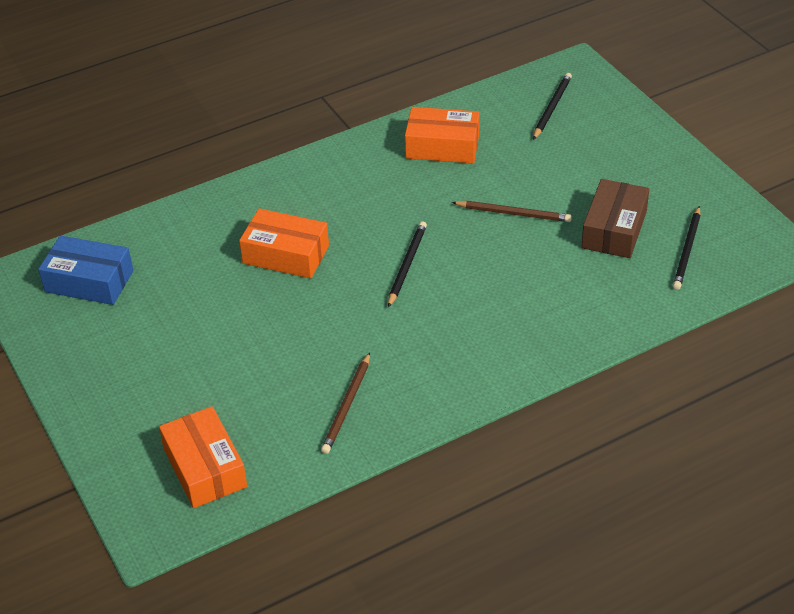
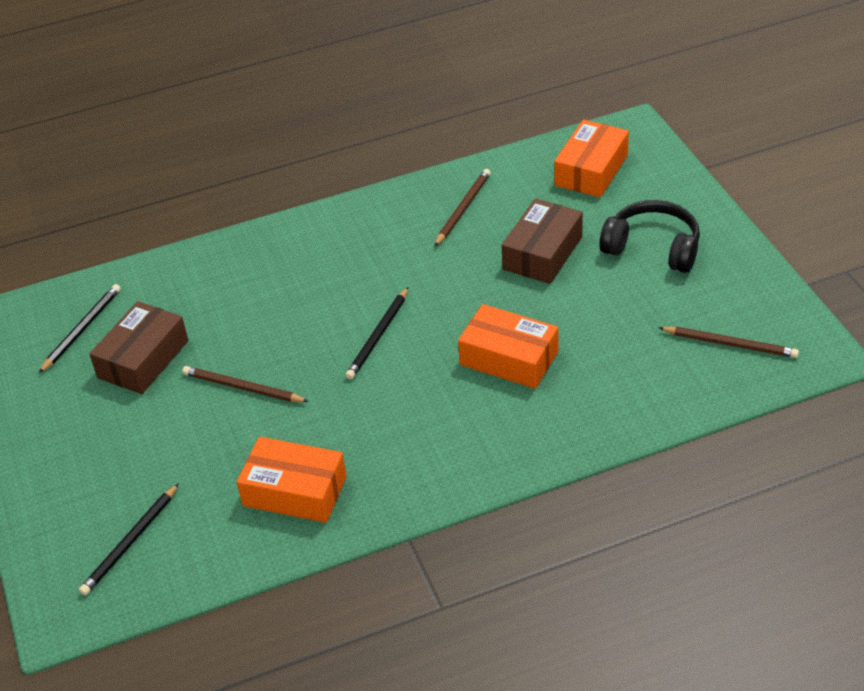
camera: 170 degrees left, 0 degrees up
(89, 281) = (729, 344): blue box -> brown pencil
(146, 373) = (653, 247): none -> black headphones
(205, 468) = (591, 170): orange box -> orange box turned 45 degrees clockwise
(258, 359) = (542, 253): none -> brown box

